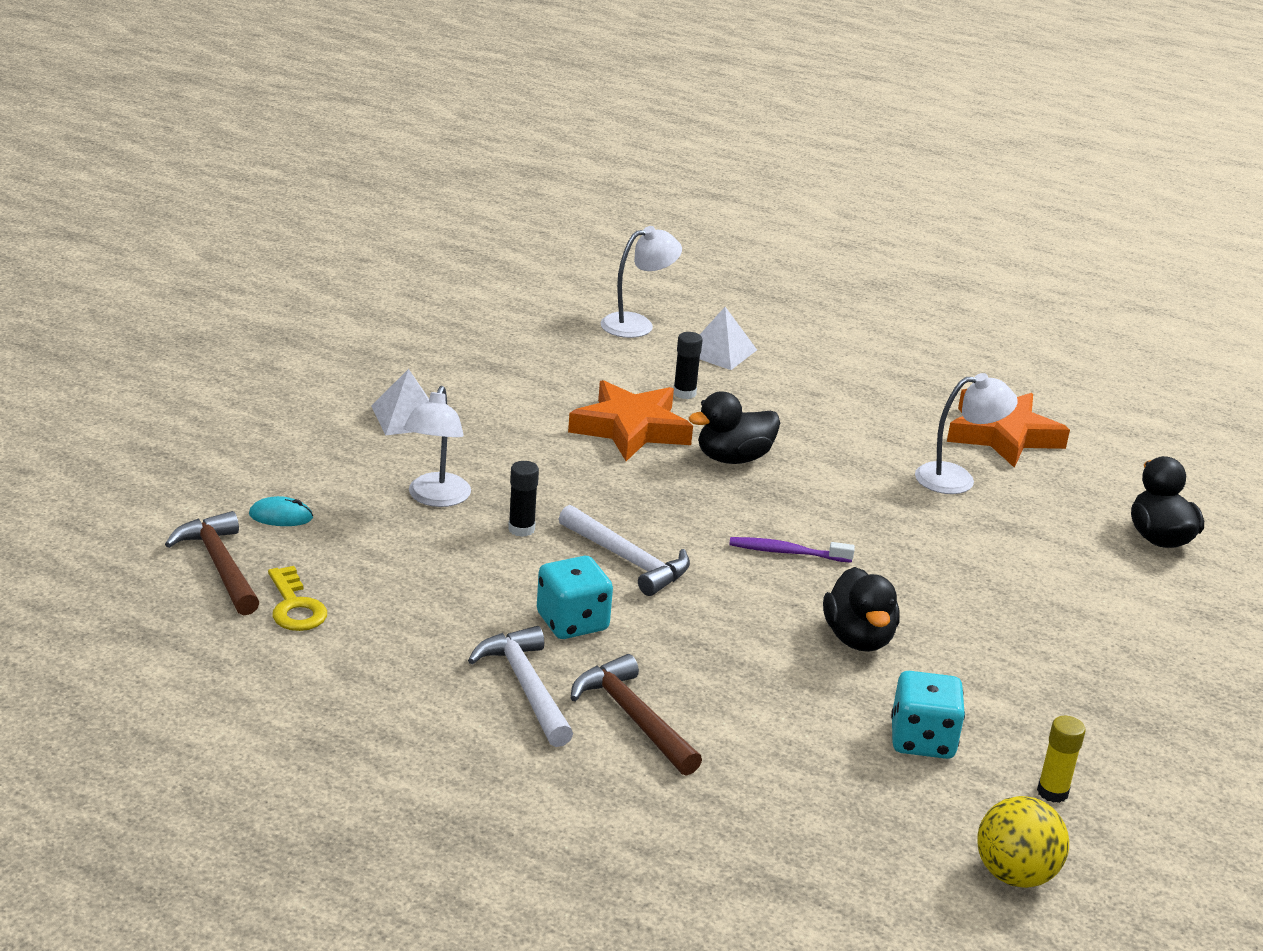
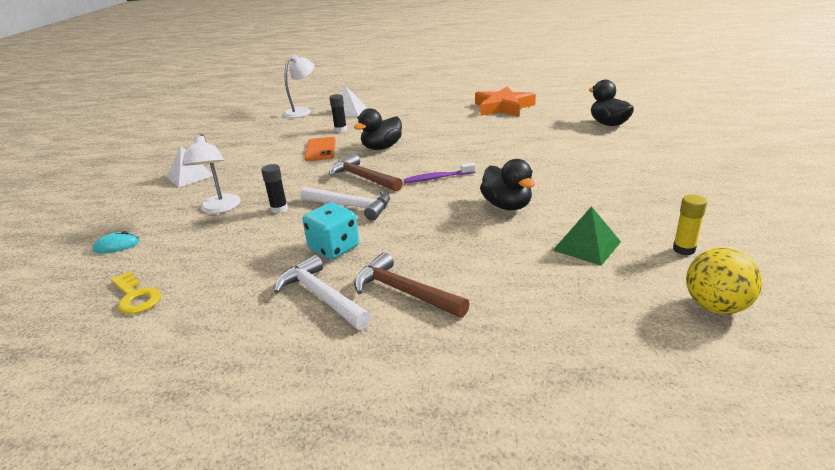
camera: 15 degrees left, 0 degrees up
(220, 566) = (74, 287): brown hammer -> brown hammer (363, 178)
(631, 429) = (320, 149): orange star -> orange phone
(922, 740) = (587, 246): turquoise dice -> green pyramid
(957, 479) = (497, 127): white lamp -> none

